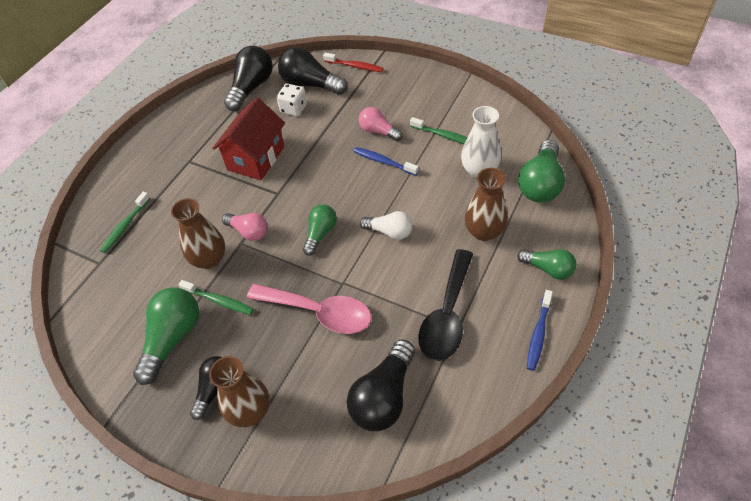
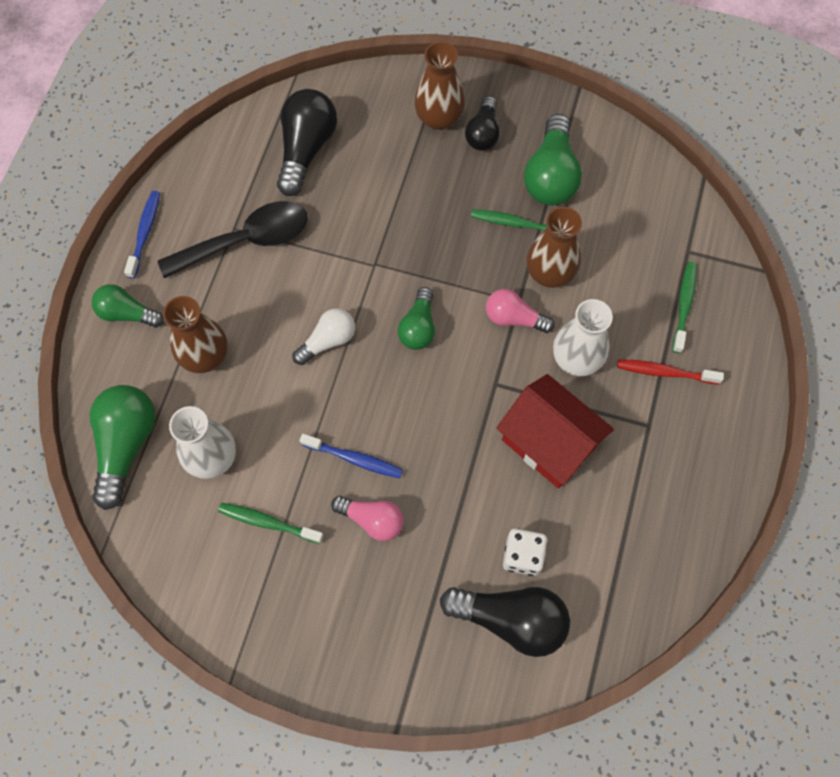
camera: 165 degrees right, 15 degrees up
(217, 201) = (576, 359): none -> white vase
(251, 87) = (613, 599): black light bulb -> none
(256, 158) = (548, 443): red house -> red house turned 60 degrees counterclockwise
(319, 312) = (394, 225): pink spoon -> none
(355, 66) = (442, 679): red toothbrush -> red toothbrush (665, 372)
(389, 232) = (328, 341): white light bulb -> white light bulb turned 135 degrees clockwise
(447, 315) = (247, 240): black spoon -> black spoon turned 60 degrees clockwise

